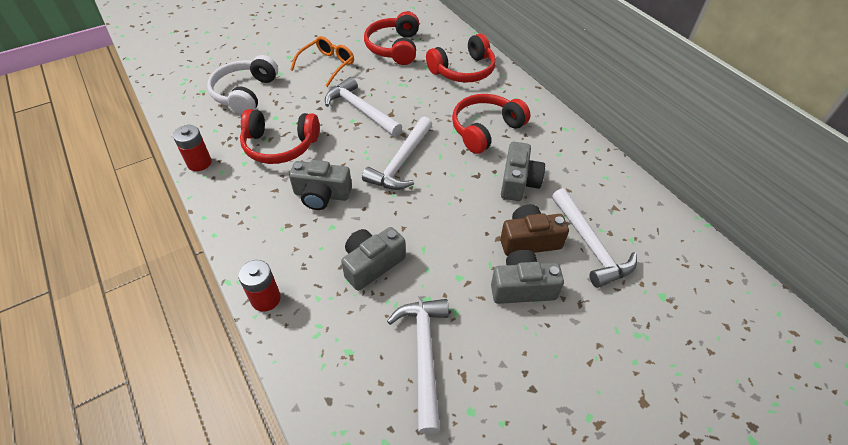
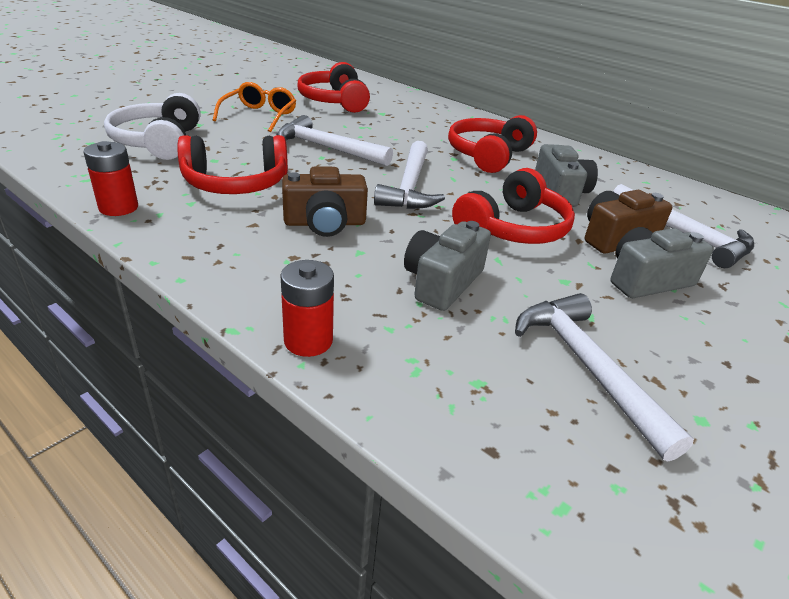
camera: 20 degrees left, 15 degrees down
(322, 195) = (325, 223): grey camera -> brown camera
(463, 70) = (426, 114): red headphones -> red headphones (513, 228)

